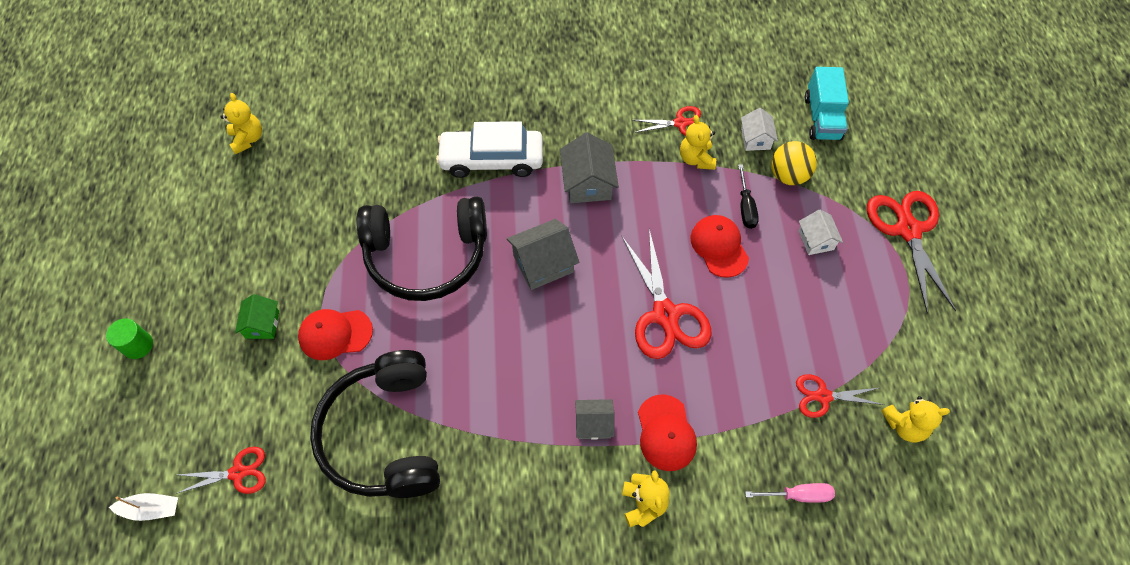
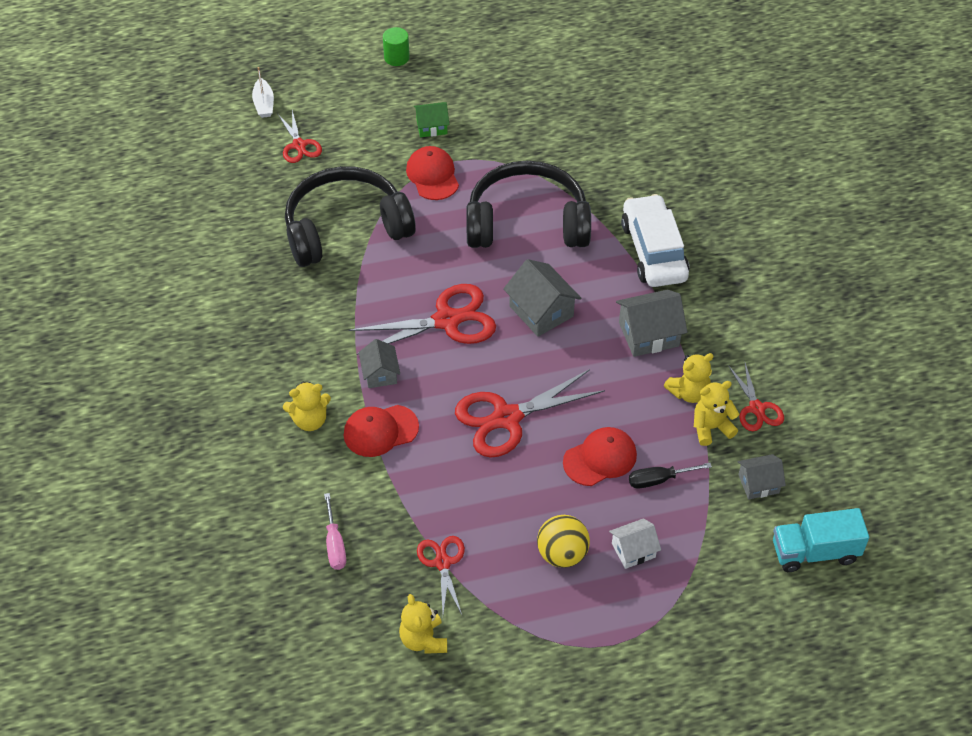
camera: 80 degrees right, 10 degrees down
(248, 139) = (620, 69): yellow teddy bear -> yellow teddy bear (689, 393)
(427, 256) = (527, 222): black headphones -> black headphones turned 105 degrees clockwise
(755, 139) = (758, 484): white house -> grey house
(788, 175) = (715, 519): yellow ball -> yellow ball (562, 554)
(908, 230) = (674, 646): red scissors -> red scissors (447, 320)

